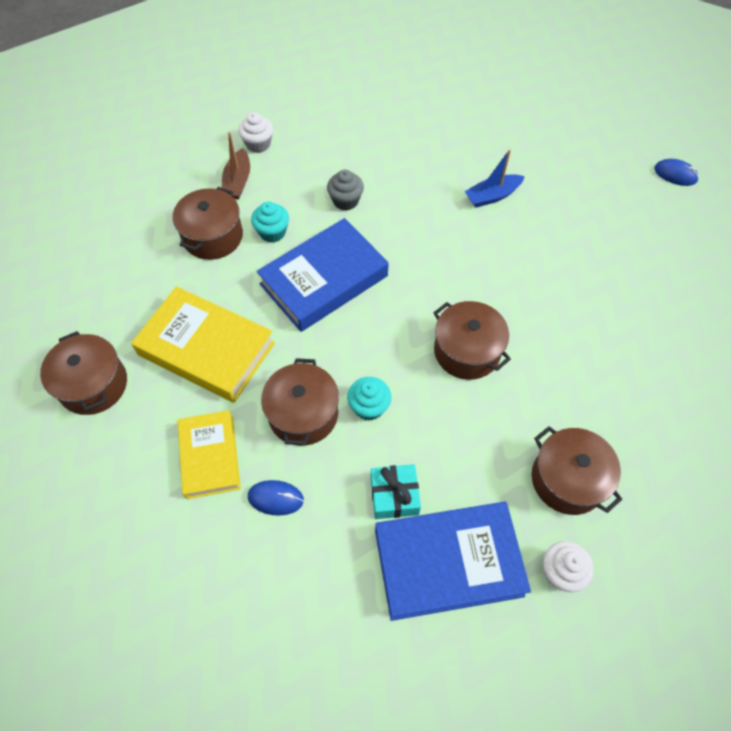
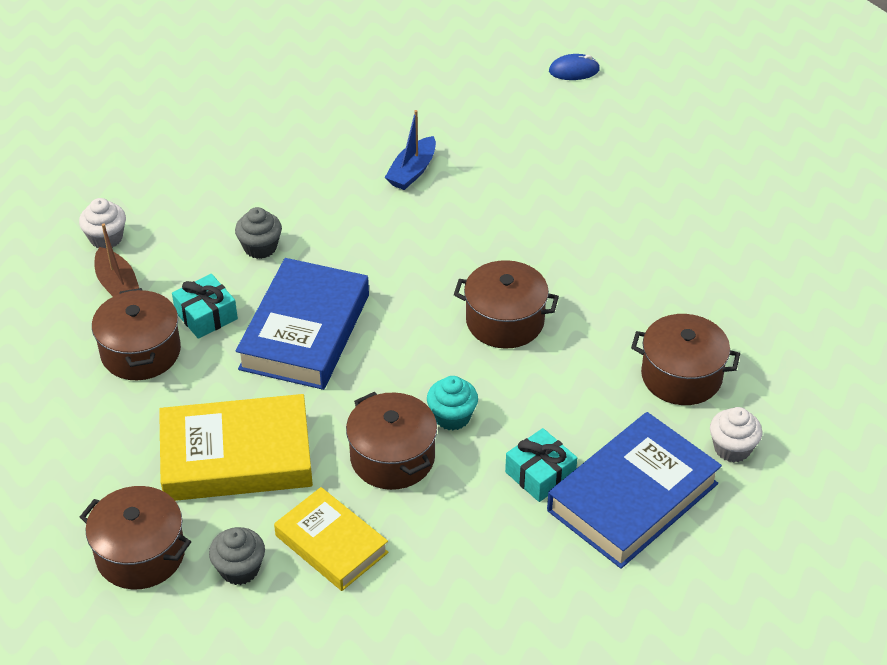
camera: 35 degrees left, 15 degrees down
(140, 436) = (239, 569): none -> grey cupcake
(272, 232) = (206, 315): turquoise cupcake -> turquoise gift
(275, 498) = (430, 540): blue mouse -> none

